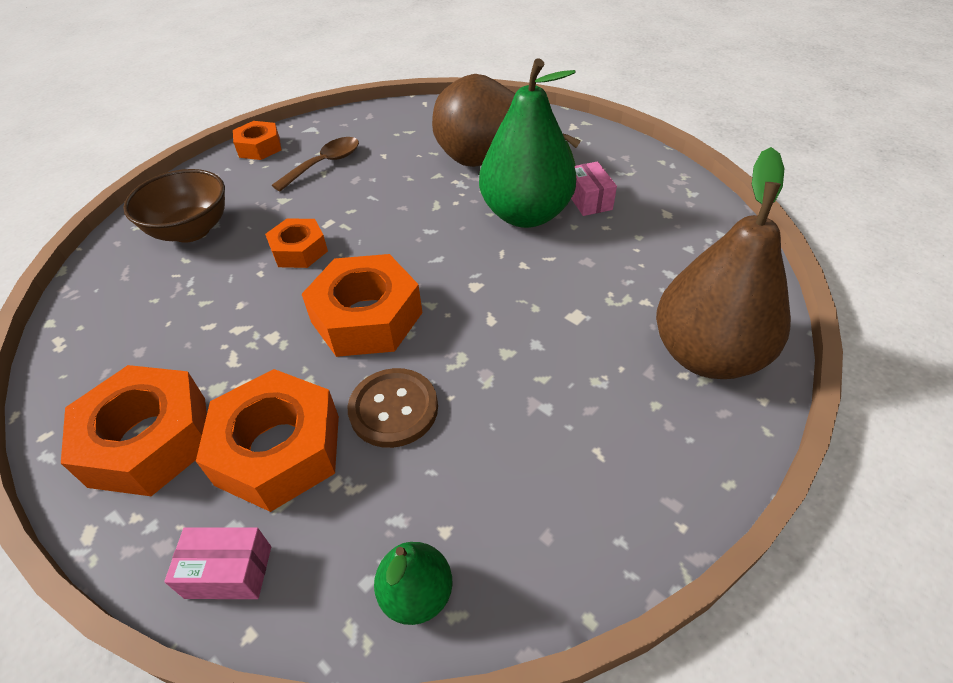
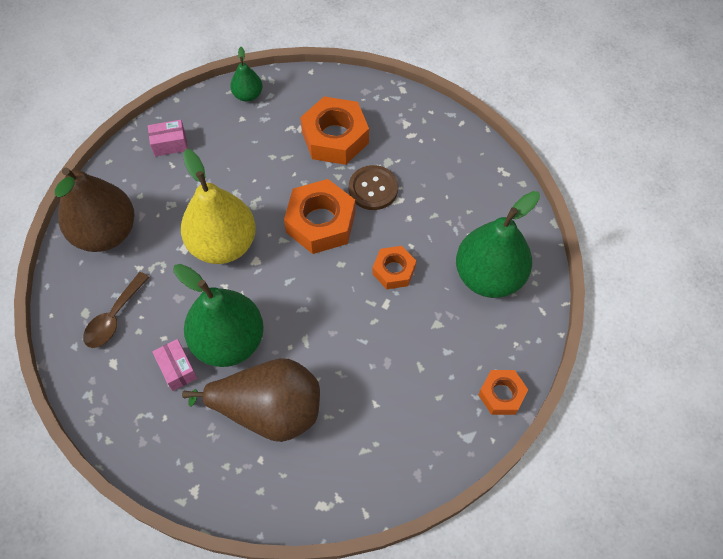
camera: 165 degrees right, 15 degrees up
(149, 440) = (404, 130): orange nut -> none
(191, 230) = (489, 276): brown bowl -> green pear
(229, 571) = (330, 88): pink box -> pink box (170, 144)
(325, 164) = (424, 379): brown spoon -> brown spoon (114, 318)
(393, 409) = (283, 168): brown button -> brown button (373, 189)
(518, 312) = (223, 244): none -> yellow pear

